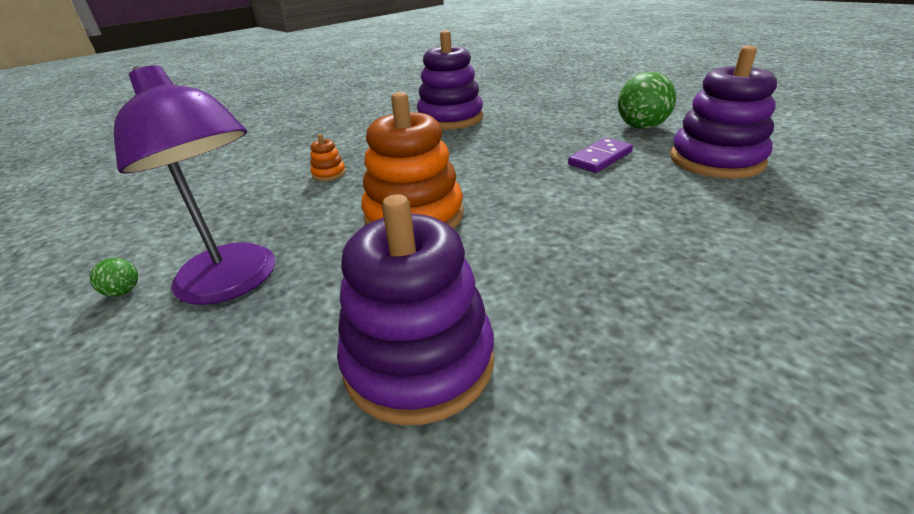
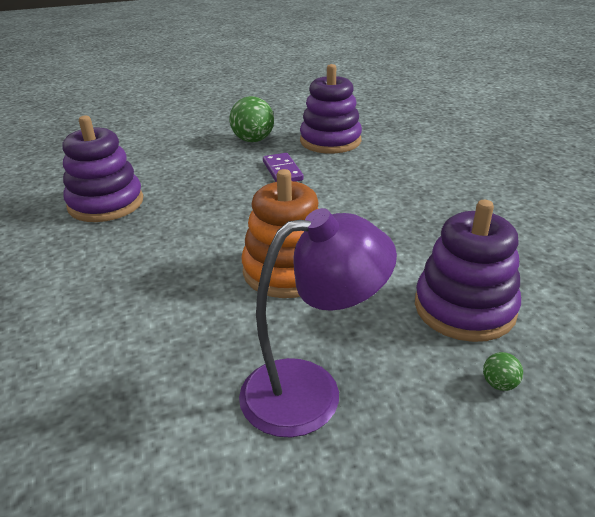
camera: 65 degrees left, 0 degrees up
(123, 292) = (263, 483): green ball -> green ball (499, 384)
(329, 174) = (140, 302): orange stacking toy -> none

